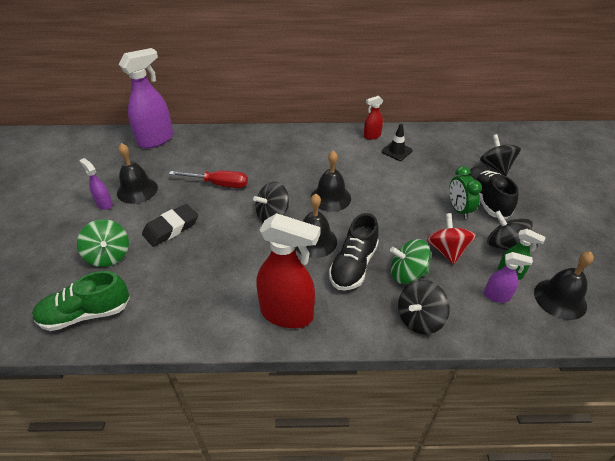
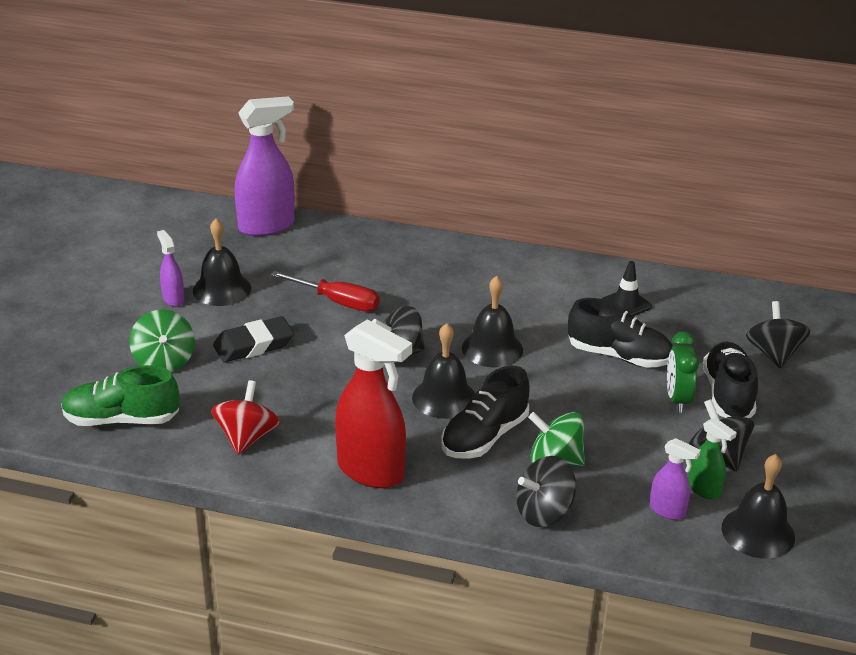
camera: 15 degrees right, 10 degrees down
(372, 136) = (598, 276): red spray bottle -> none
(409, 187) = (619, 356): none -> black shoe
(447, 251) = (628, 445): red spinning top -> red spinning top (246, 437)

